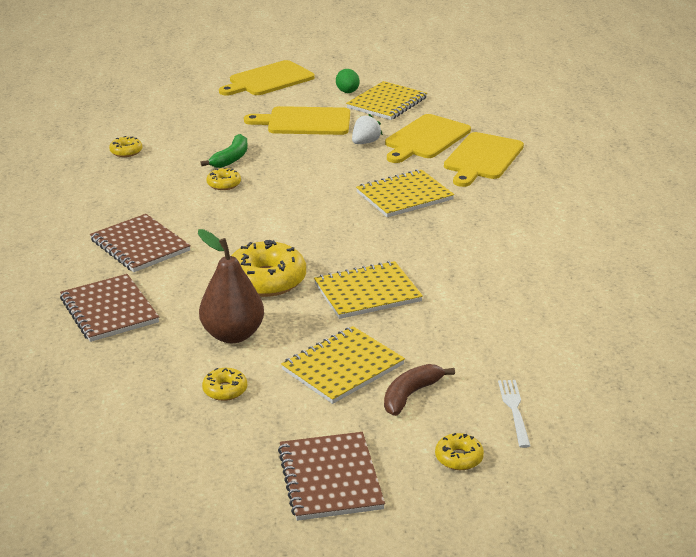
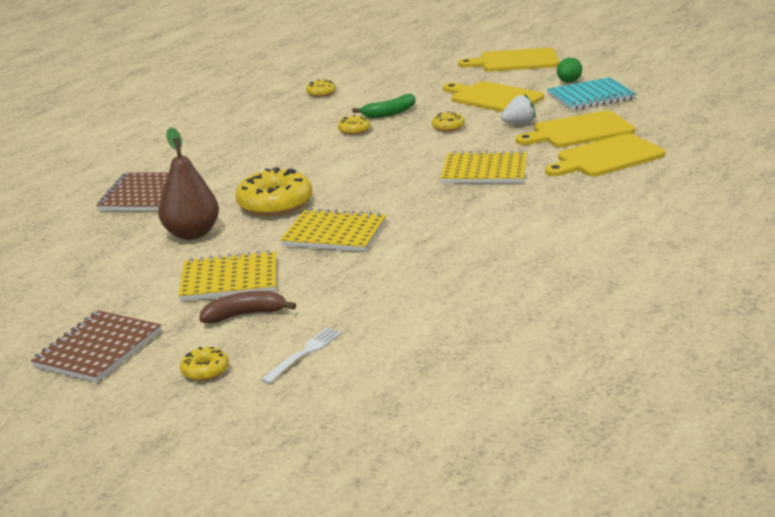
camera: 40 degrees right, 5 degrees down
(140, 245) = (228, 158): brown notebook -> none
(225, 390) = (128, 268): yellow donut -> yellow donut (448, 127)
(387, 103) = (591, 97): yellow notebook -> turquoise notebook

